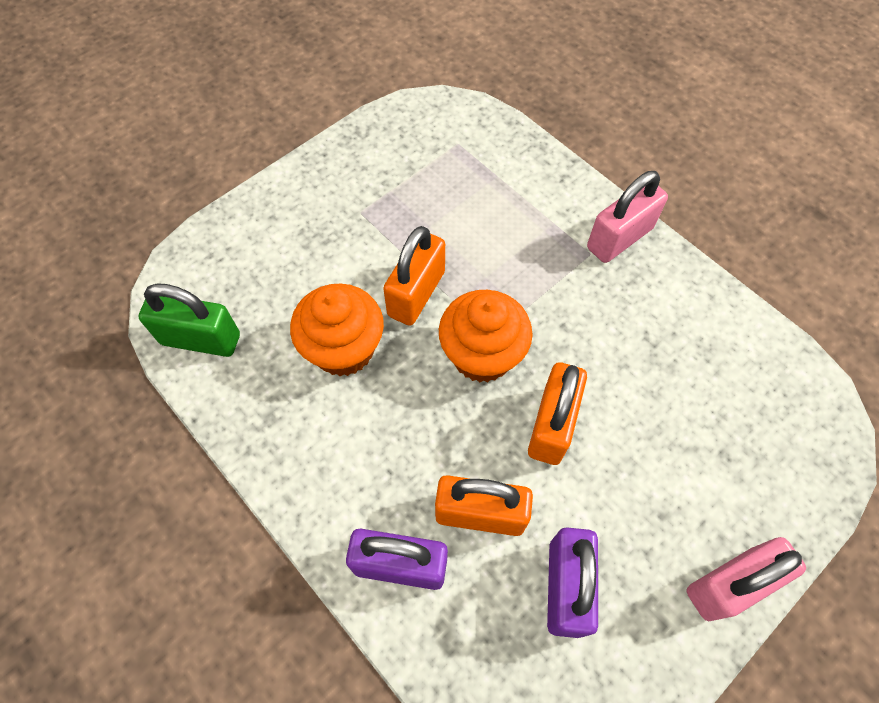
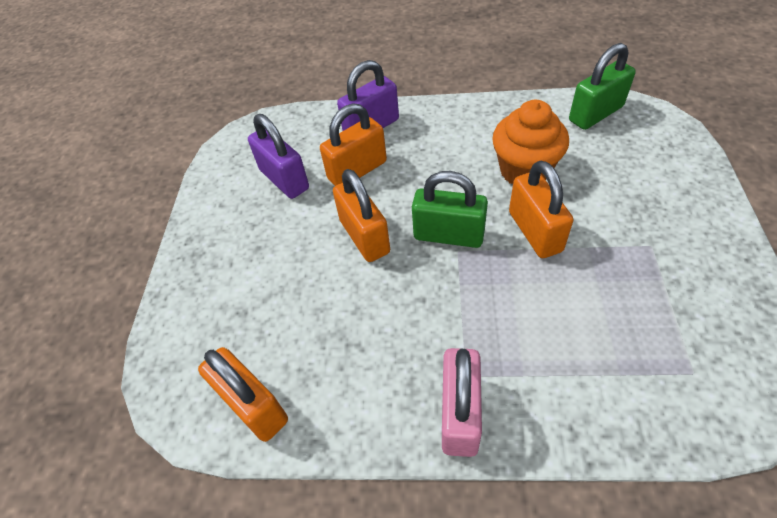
camera: 140 degrees right, 10 degrees down
(482, 355) = (448, 235): orange cupcake -> green padlock
(729, 584) = (195, 247): pink padlock -> none
(763, 364) = (253, 406): none -> orange padlock

